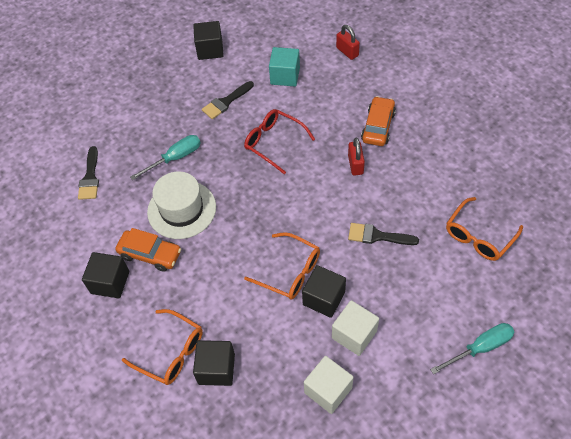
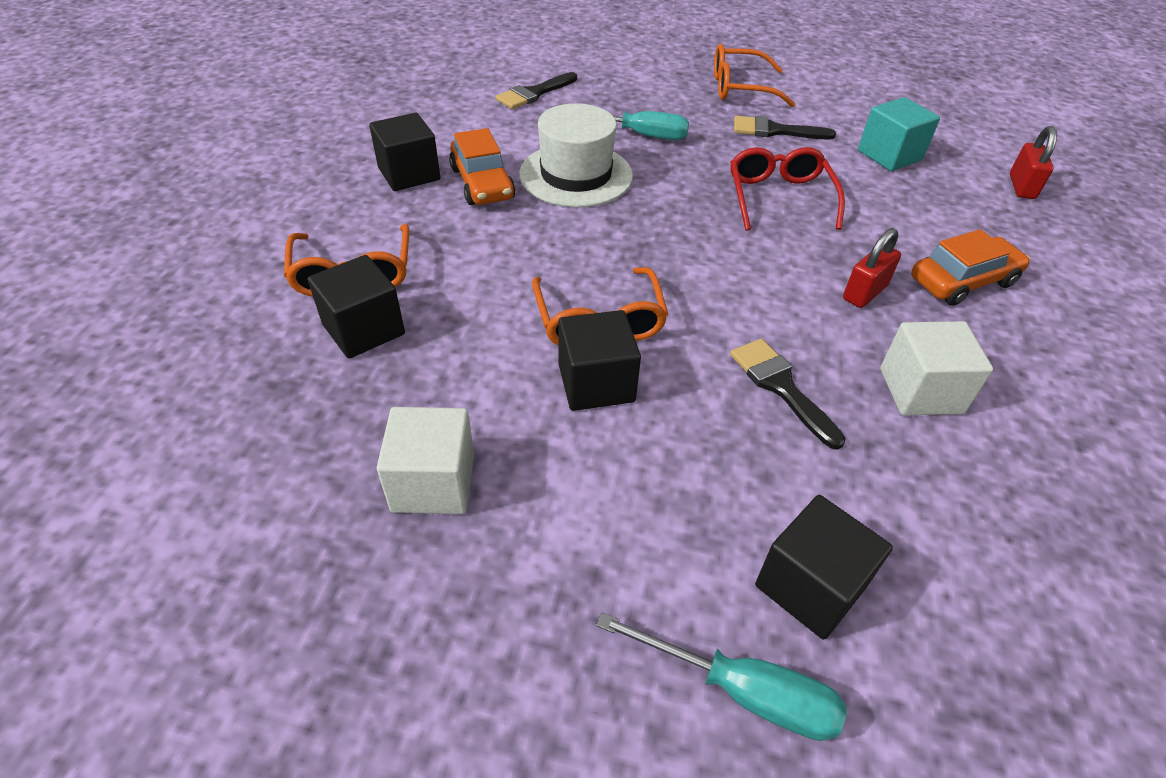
camera: 45 degrees right, 10 degrees down
(210, 50) = (824, 85): black cube -> black cube (810, 586)
(354, 334) = (570, 459): white cube -> white cube (920, 391)
(479, 236) = (969, 536): orange glasses -> orange glasses (740, 88)

